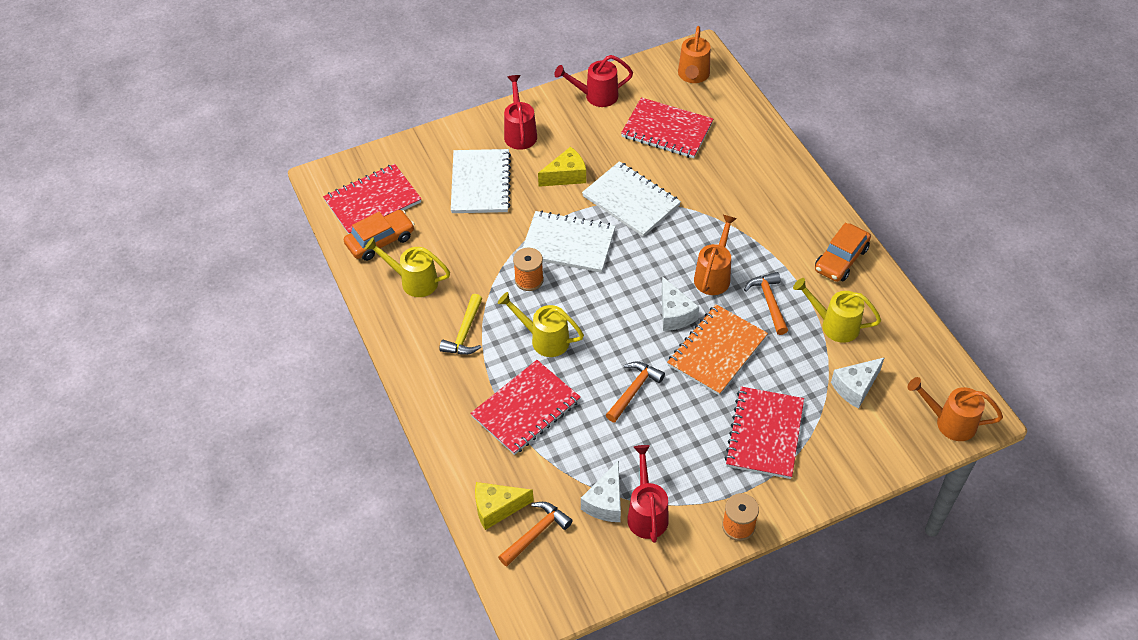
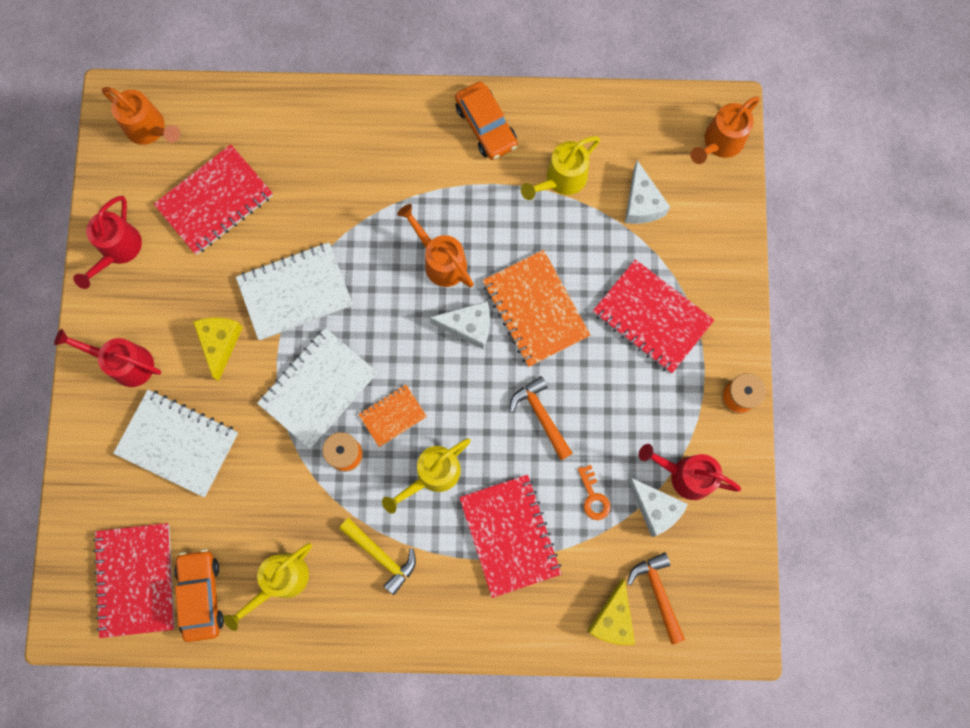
camera: 65 degrees left, 25 degrees up
(575, 296) = (392, 416): none -> orange notebook
(589, 453) = (593, 497): none -> orange key
(769, 302) = (501, 225): orange hammer -> none

